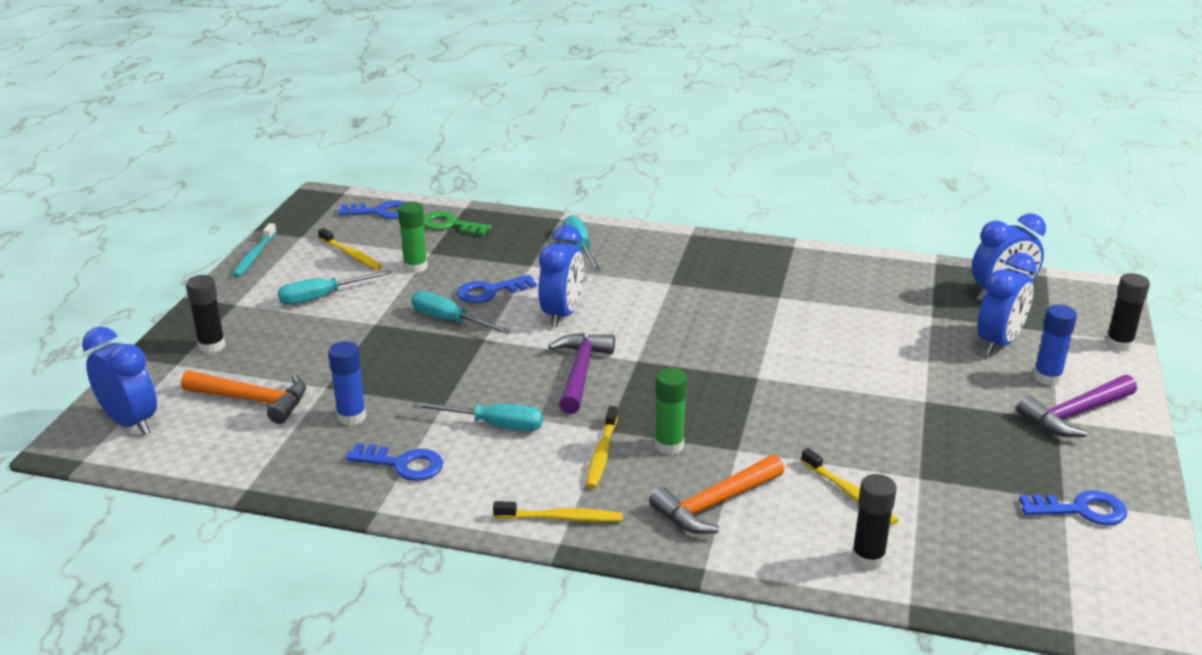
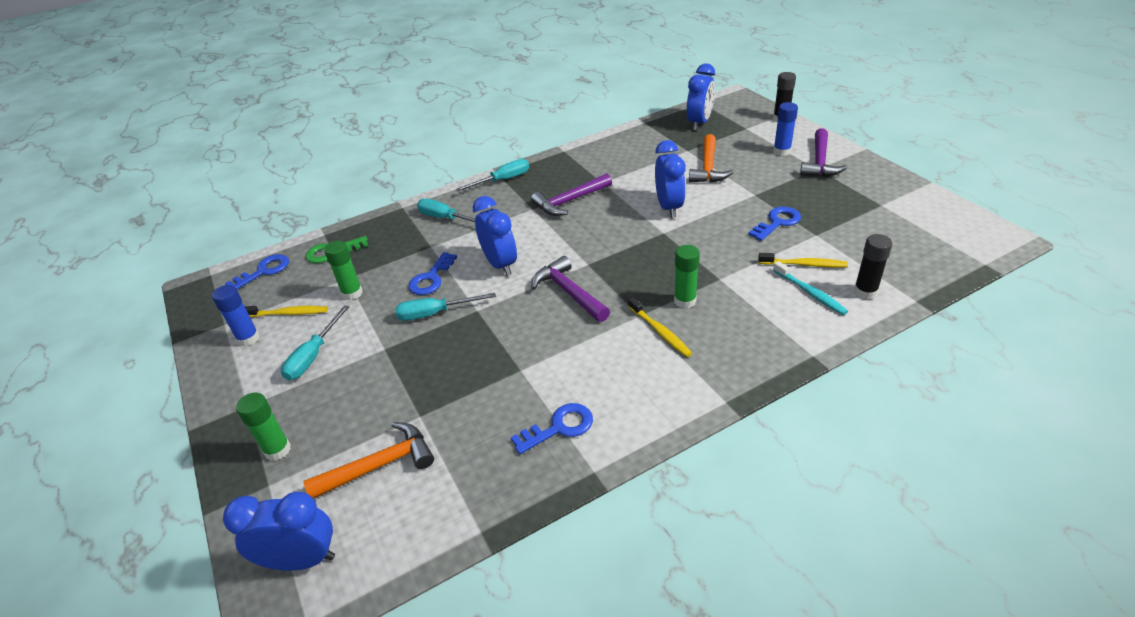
camera: 40 degrees left, 10 degrees up
(212, 346) = (277, 450): black glue stick -> green glue stick
(254, 256) = (205, 361): turquoise toothbrush -> turquoise toothbrush (810, 293)
(351, 417) = (473, 422): blue glue stick -> blue glue stick (248, 338)
(494, 425) = (573, 360): turquoise screwdriver -> turquoise screwdriver (502, 180)
(561, 518) = (703, 386): yellow toothbrush -> none
(715, 504) = (759, 316): orange hammer -> orange hammer (708, 167)
(716, 296) = (570, 201): none -> purple hammer
(998, 343) = (736, 146): blue clock -> blue clock (669, 207)
(1081, 510) = (895, 205): blue key -> blue key (777, 222)

